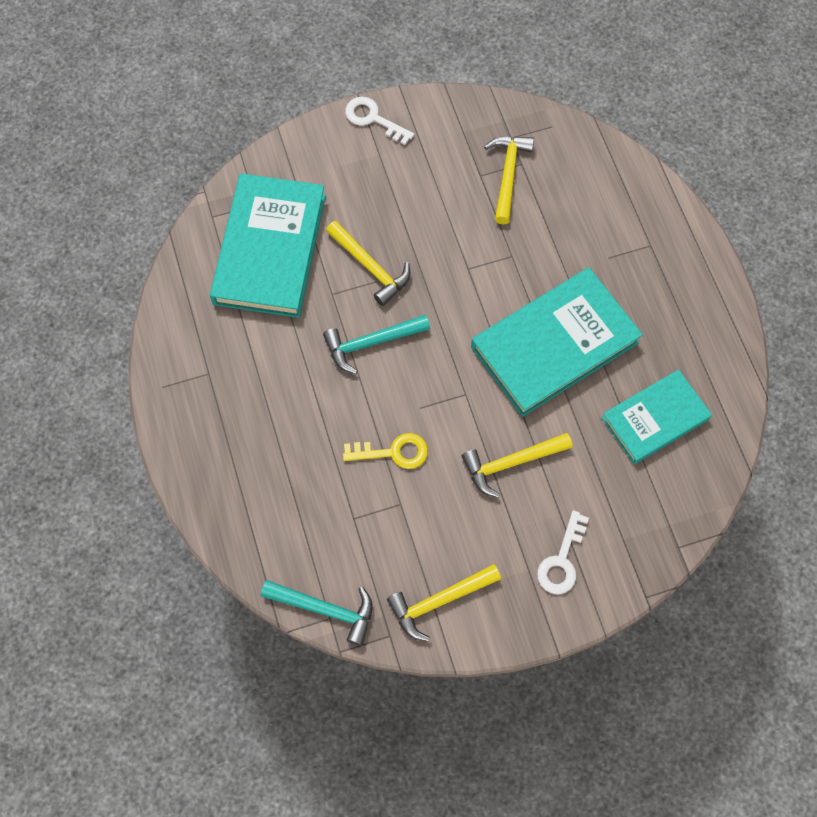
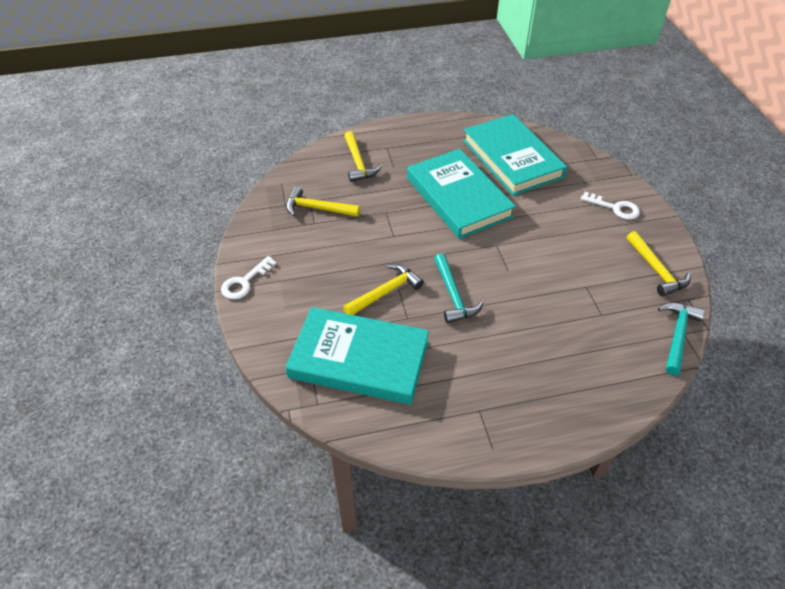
camera: 85 degrees left, 20 degrees down
(393, 452) = (545, 288): yellow key -> none
(511, 463) = (548, 226): yellow hammer -> yellow hammer (358, 163)
(655, 418) = (512, 158): turquoise book -> turquoise book, size x1.60

